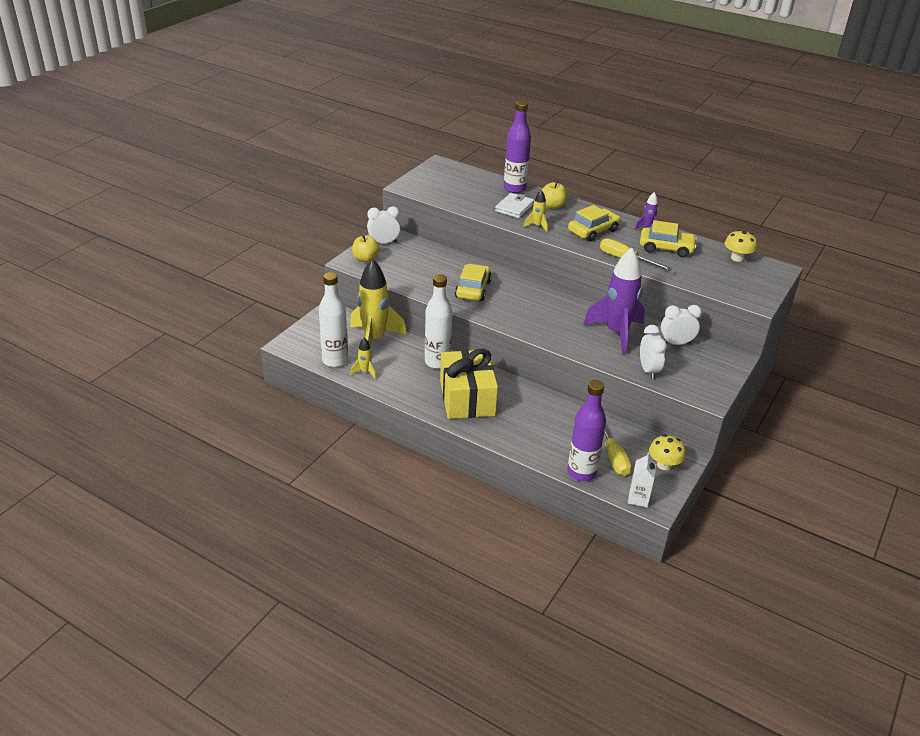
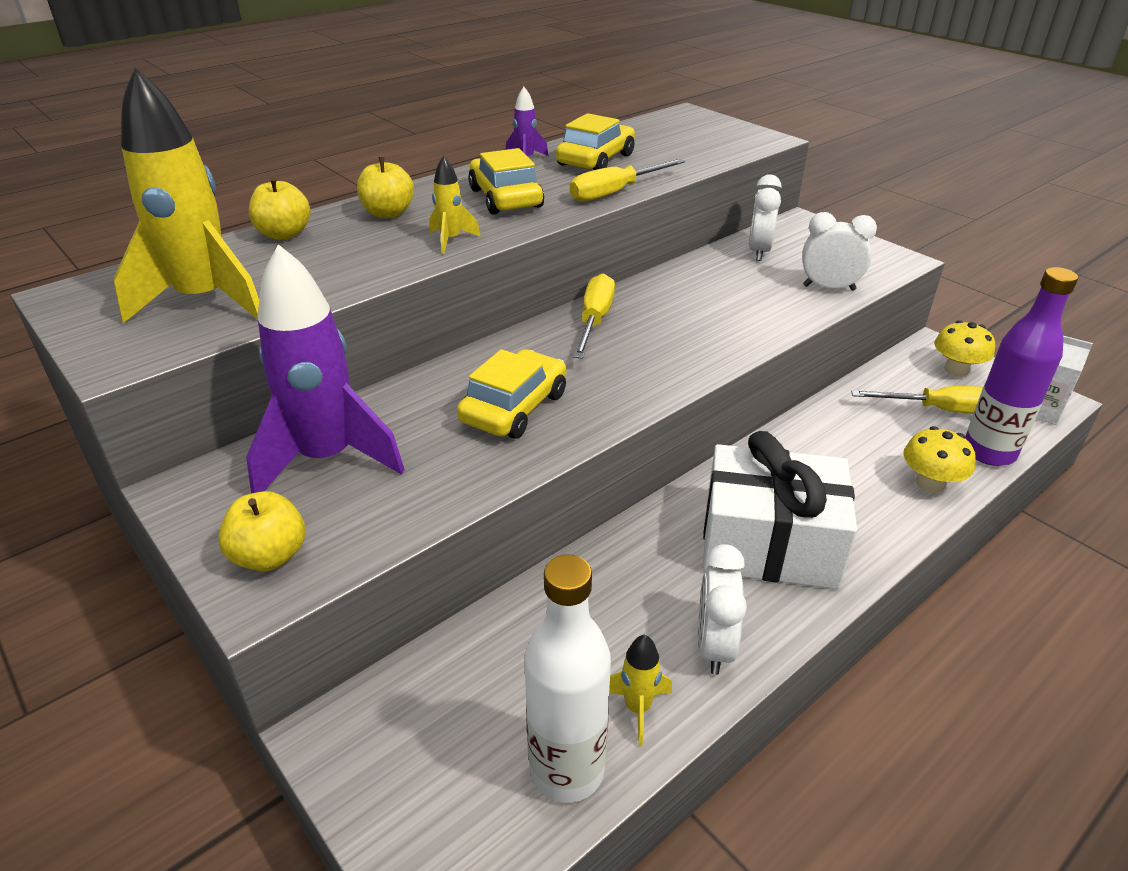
camera: 70 degrees left, 0 degrees up
(374, 339) = (506, 659): yellow rocket -> yellow rocket (205, 301)
(384, 243) = (218, 505): white clock -> white clock (714, 646)
(437, 362) = (634, 561): white bottle -> none
(467, 398) = (769, 543): yellow gift -> white gift
(473, 289) = (514, 407): yellow car -> yellow car turned 90 degrees clockwise
(514, 188) = (284, 234): purple bottle -> yellow apple
(514, 208) = (360, 248): white wallet -> none
(557, 298) = (595, 320): none -> yellow screwdriver
(616, 333) = (721, 290): purple rocket -> purple rocket (327, 459)
(737, 258) = (647, 126): yellow mushroom -> yellow mushroom (930, 483)

